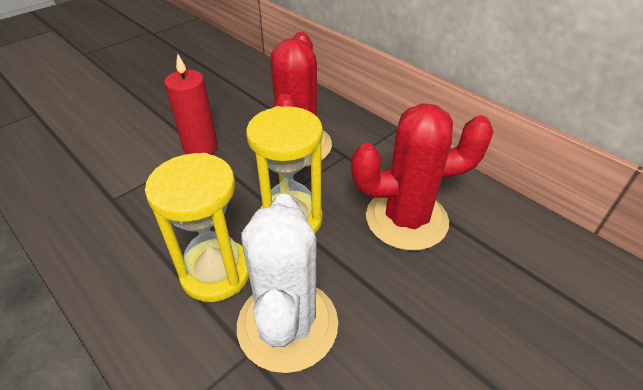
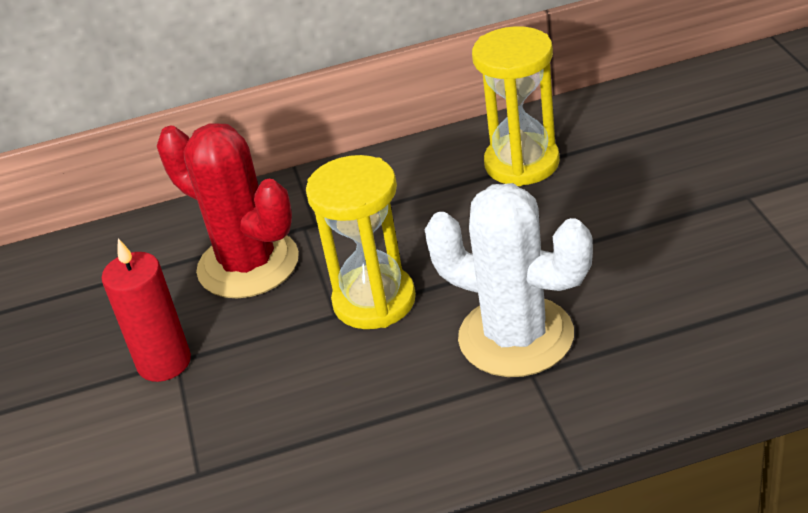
camera: 55 degrees left, 5 degrees down
(216, 272) = (408, 382): yellow hourglass -> yellow hourglass (522, 163)
(406, 219) = (444, 209): red cactus -> none

